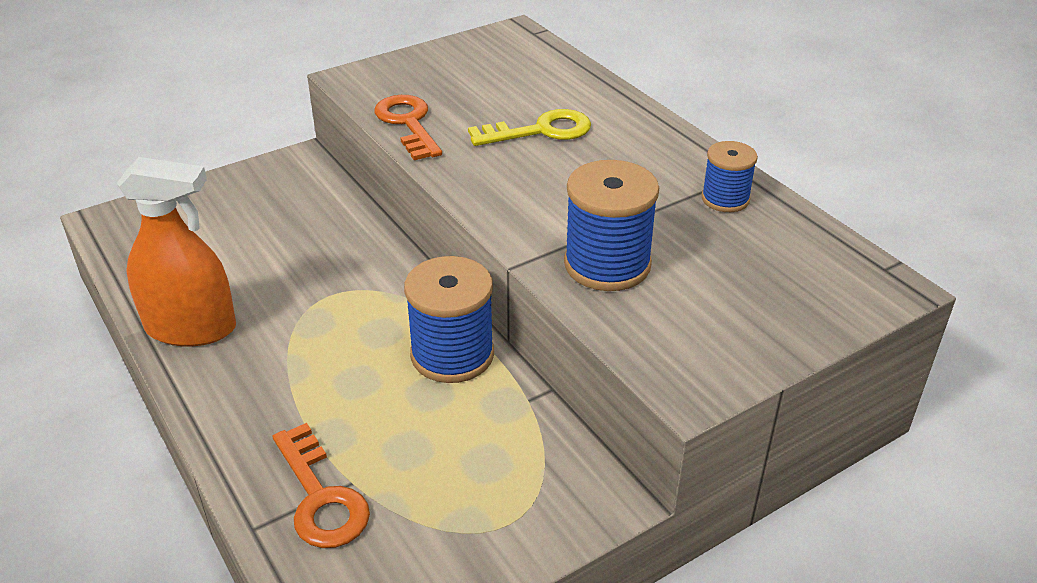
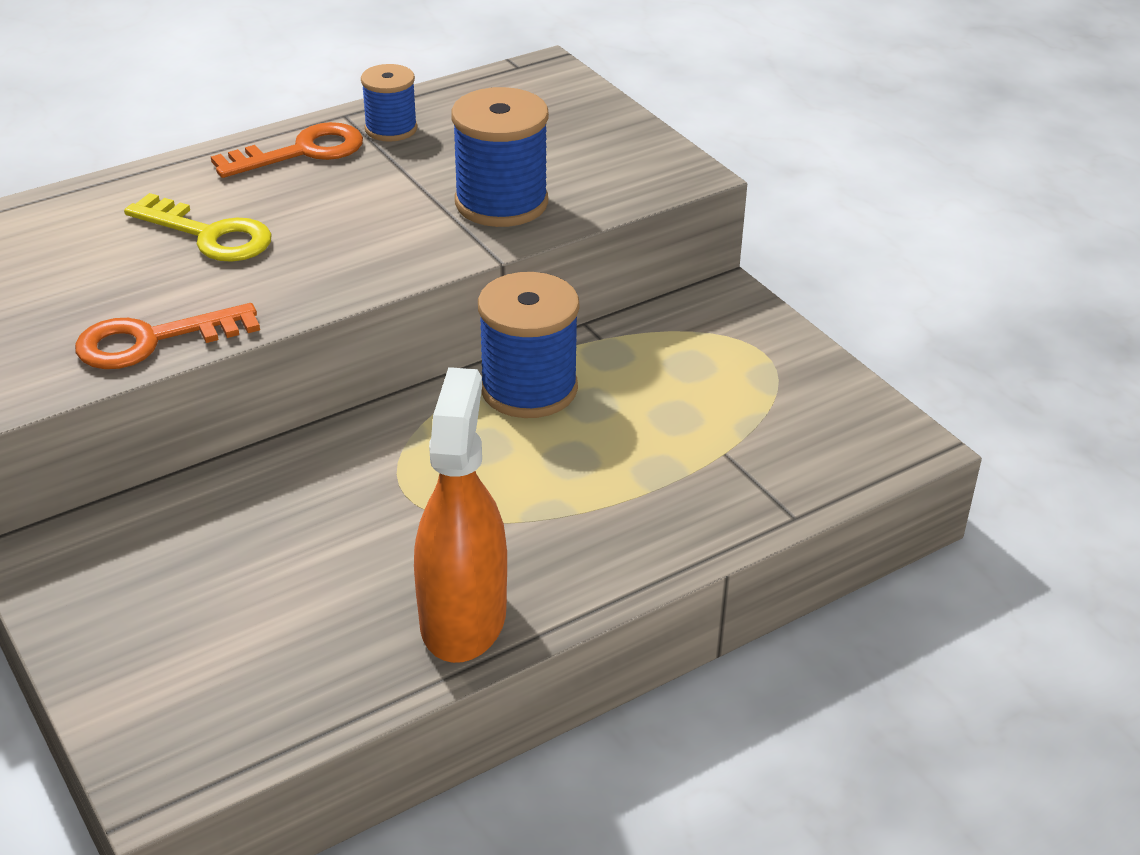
camera: 90 degrees left, 0 degrees up
(320, 497) = (748, 472): orange key -> orange key (302, 152)
(540, 131) = (209, 235): yellow key -> yellow key turned 135 degrees clockwise

